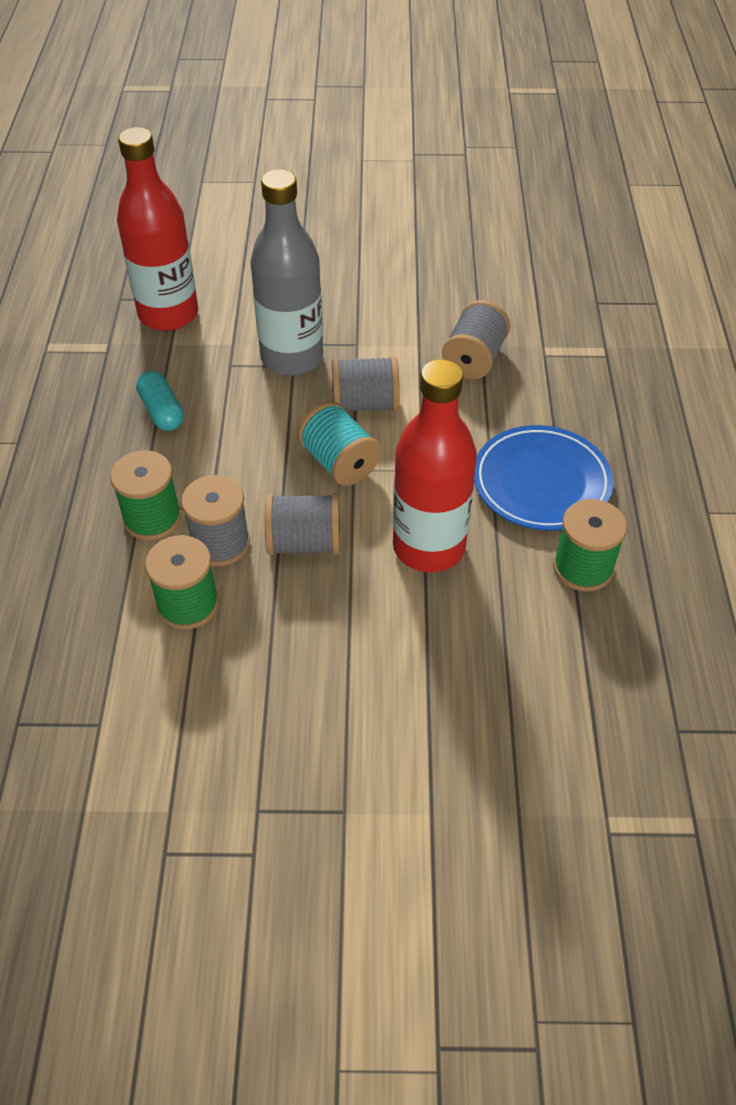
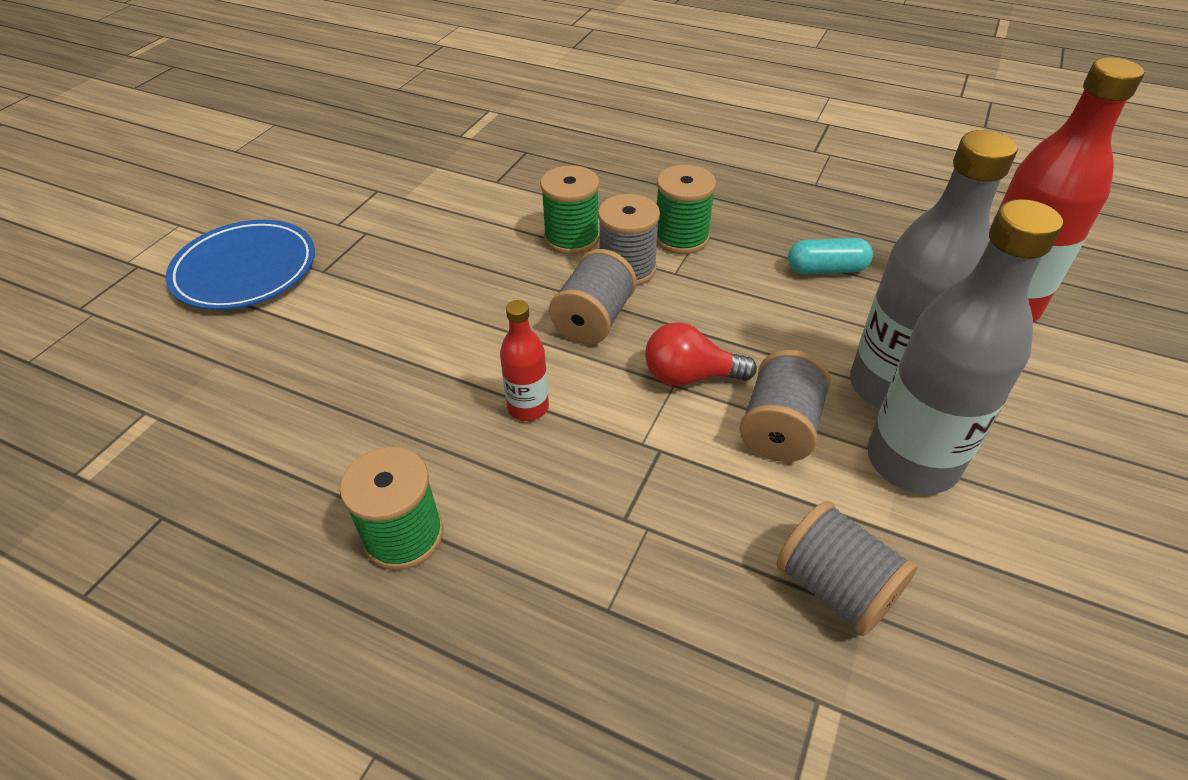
camera: 115 degrees right, 5 degrees down
(339, 462) = (690, 376): turquoise spool -> red light bulb
(357, 341) = (912, 461): none -> grey bottle
(429, 547) = (528, 407): red bottle -> red bottle, size x0.49
(541, 482) = (555, 557): blue plate -> blue plate (245, 270)

